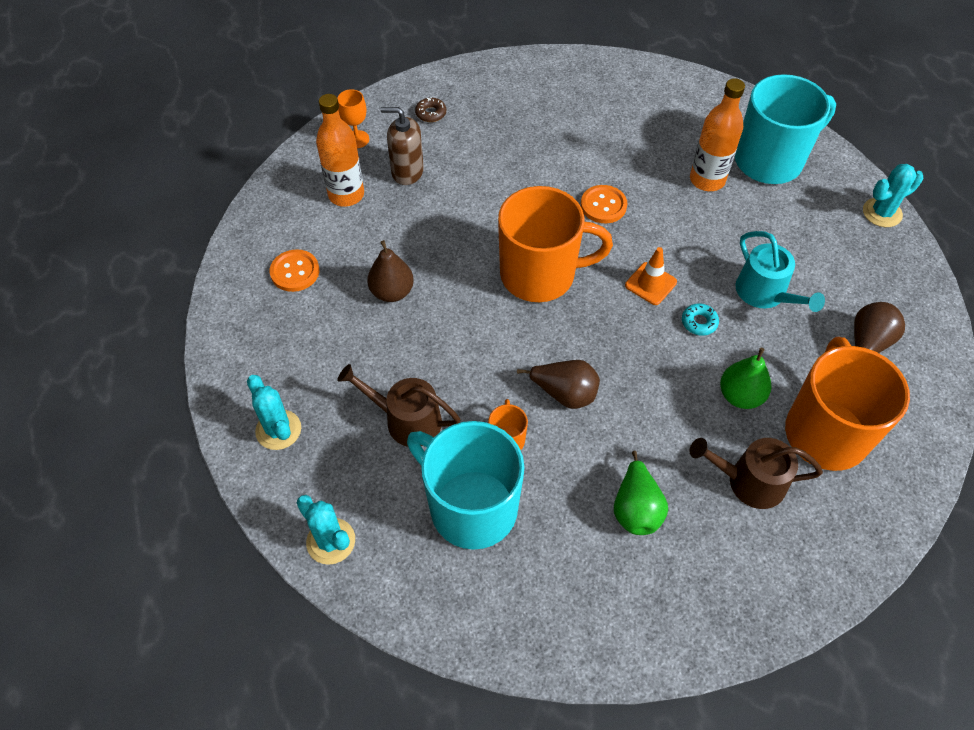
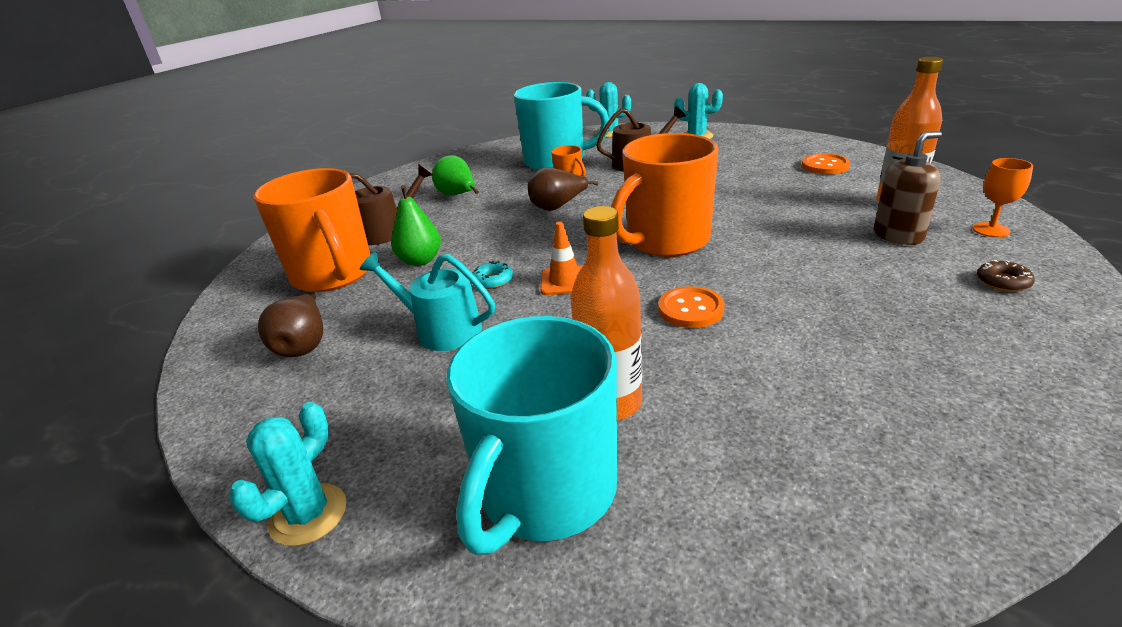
camera: 145 degrees right, 25 degrees down
(392, 292) = (749, 187): brown pear -> none

